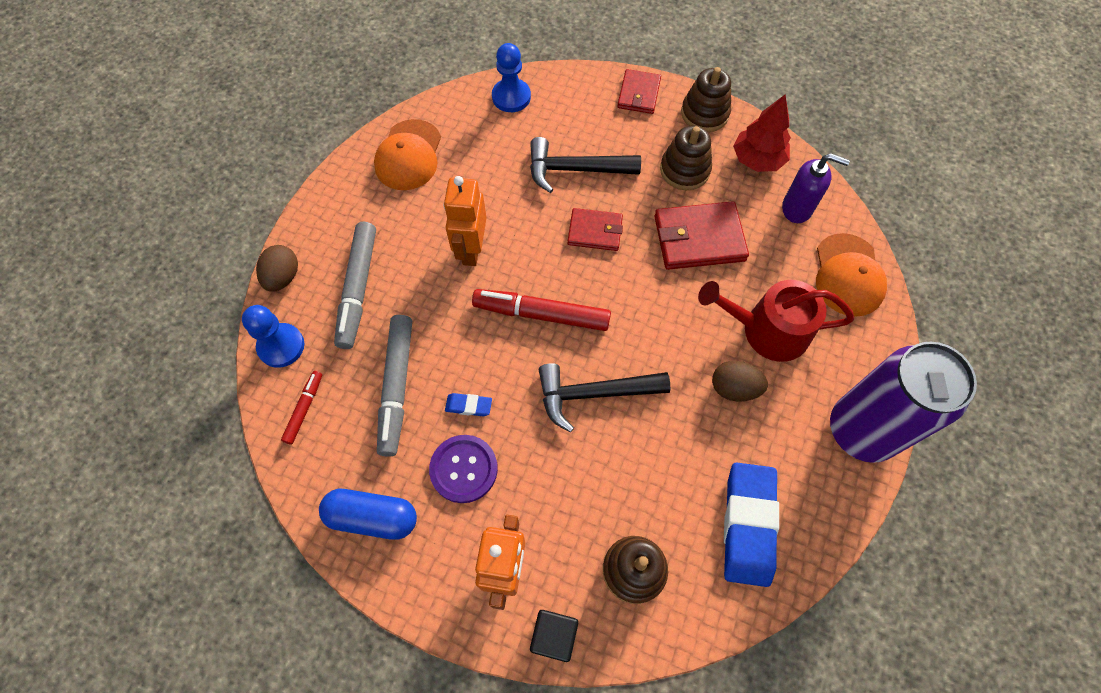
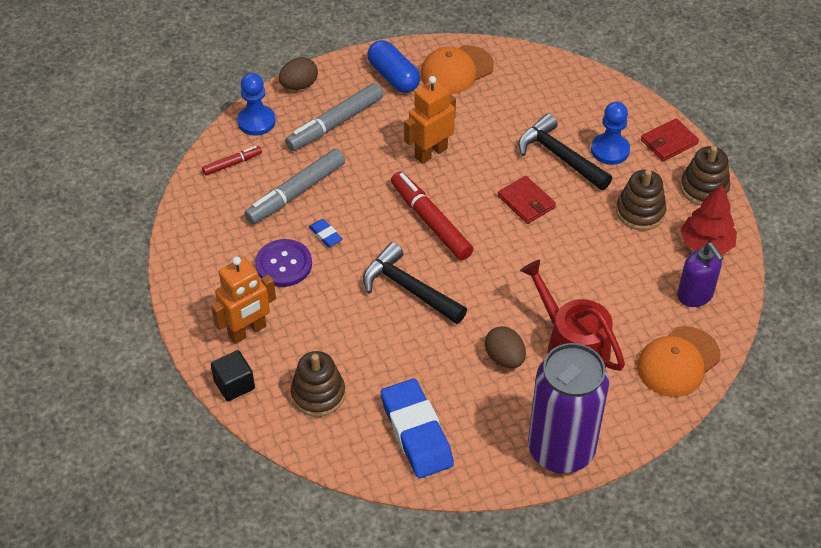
camera: 45 degrees right, 15 degrees down
(372, 517) = (206, 246): blue capsule -> blue capsule (393, 77)
(511, 97) = (570, 82): blue pawn -> blue pawn (610, 150)
(699, 238) = (595, 259): red wallet -> none
(748, 525) = (416, 432): blue eraser -> blue eraser turned 75 degrees counterclockwise

